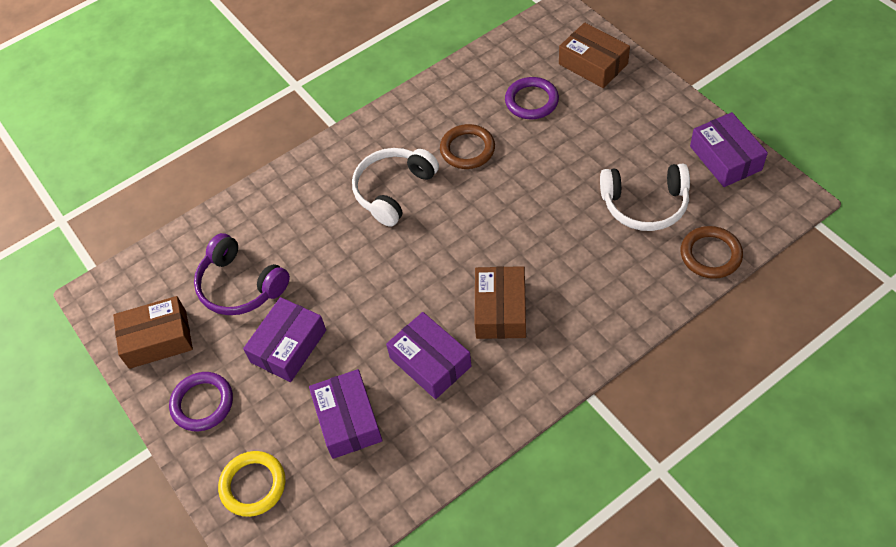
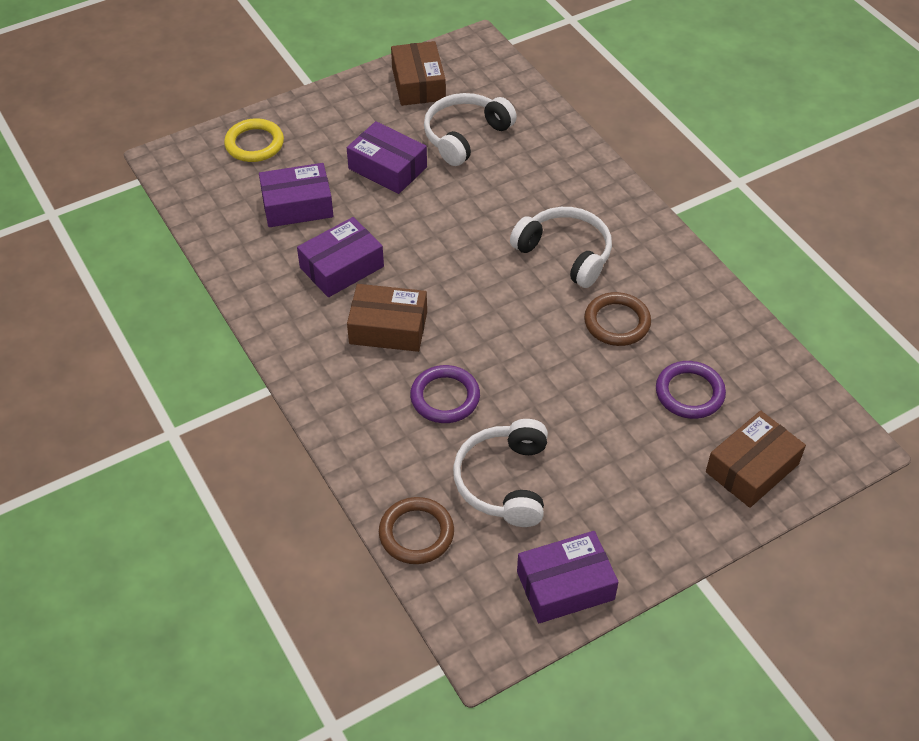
camera: 90 degrees right, 5 degrees down
(202, 403) = (343, 113): purple ring -> purple ring (445, 397)
(240, 286) = (465, 136): purple headphones -> white headphones

